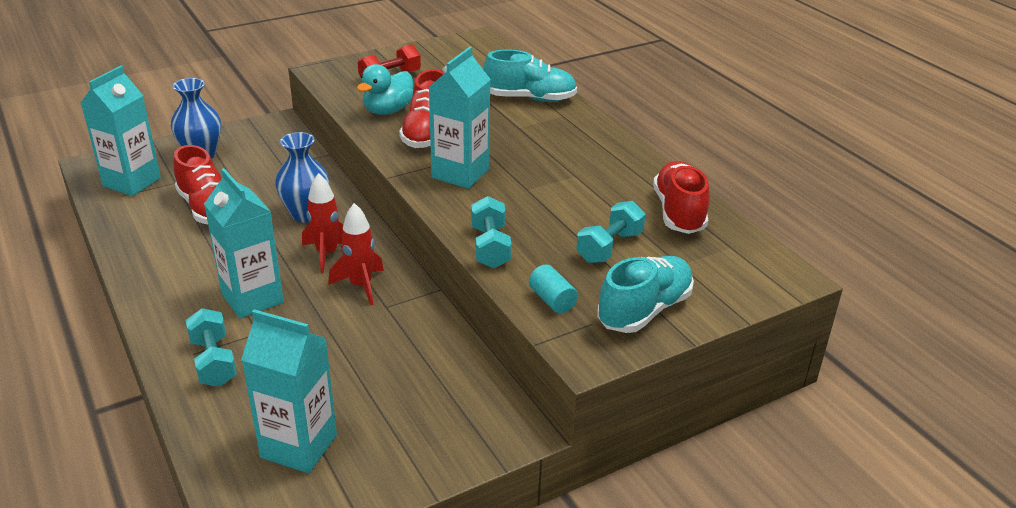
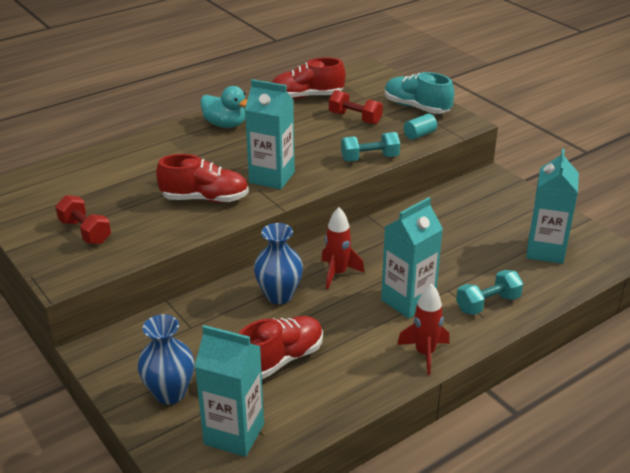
camera: 95 degrees left, 0 degrees up
(361, 286) = (374, 250): red rocket -> red rocket (424, 353)
(388, 111) = (160, 224): turquoise duck -> turquoise duck (225, 124)
(530, 98) = (136, 155): turquoise shoe -> none
(609, 247) = (355, 118): turquoise dumbbell -> red dumbbell

